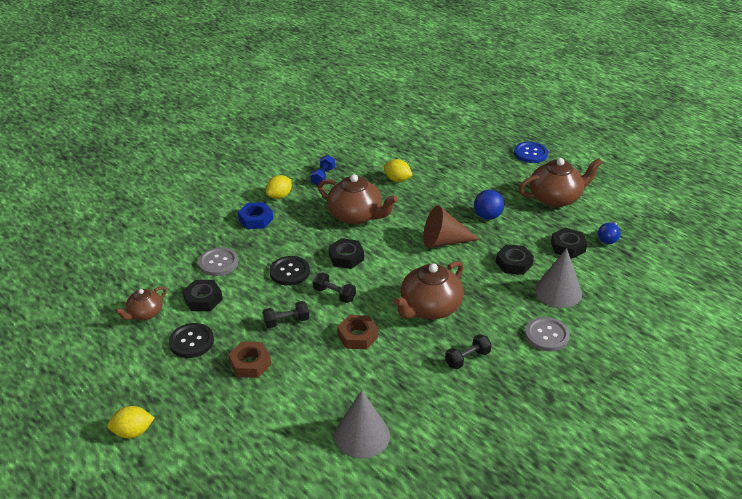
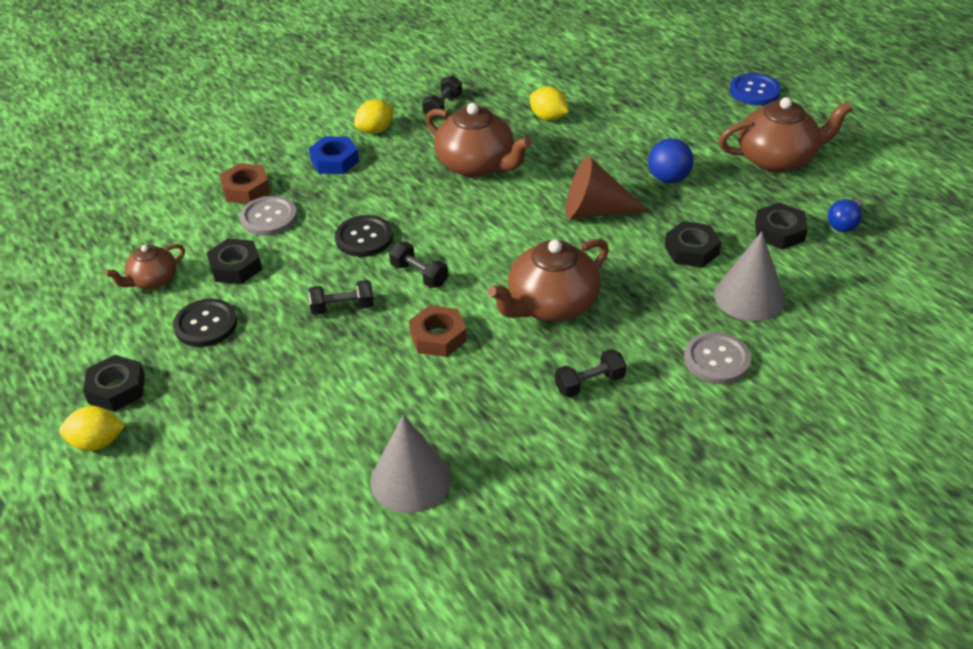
camera: 10 degrees right, 5 degrees up
(250, 363) = (278, 362): brown nut -> brown nut (246, 189)
(323, 177) = (443, 107): blue dumbbell -> black dumbbell
(346, 257) = (448, 223): black nut -> black nut (116, 389)

